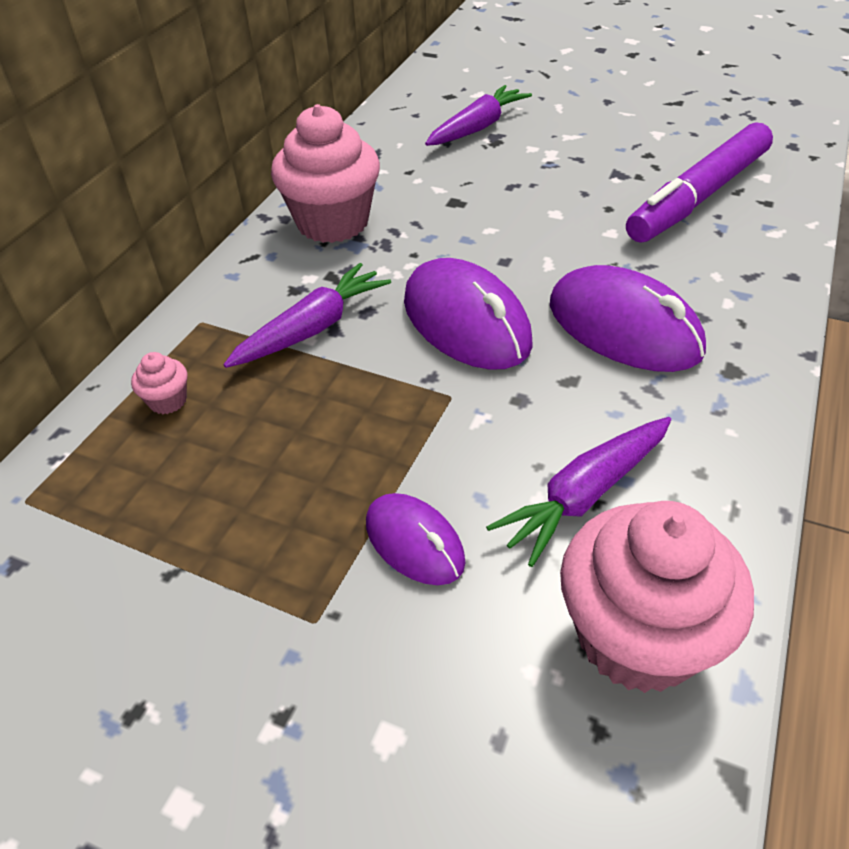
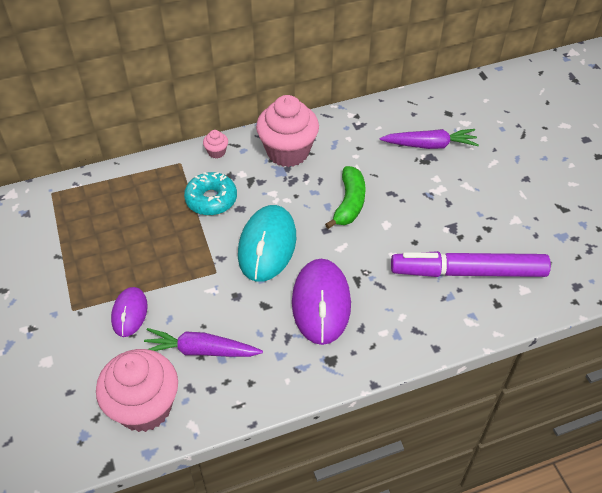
camera: 45 degrees right, 5 degrees up
(168, 401) = (129, 190): pink cupcake -> pink cupcake (216, 152)
(312, 328) = (211, 199): purple carrot -> turquoise donut
(466, 322) = (267, 246): purple mouse -> turquoise mouse
(486, 221) = (349, 203): none -> green banana

